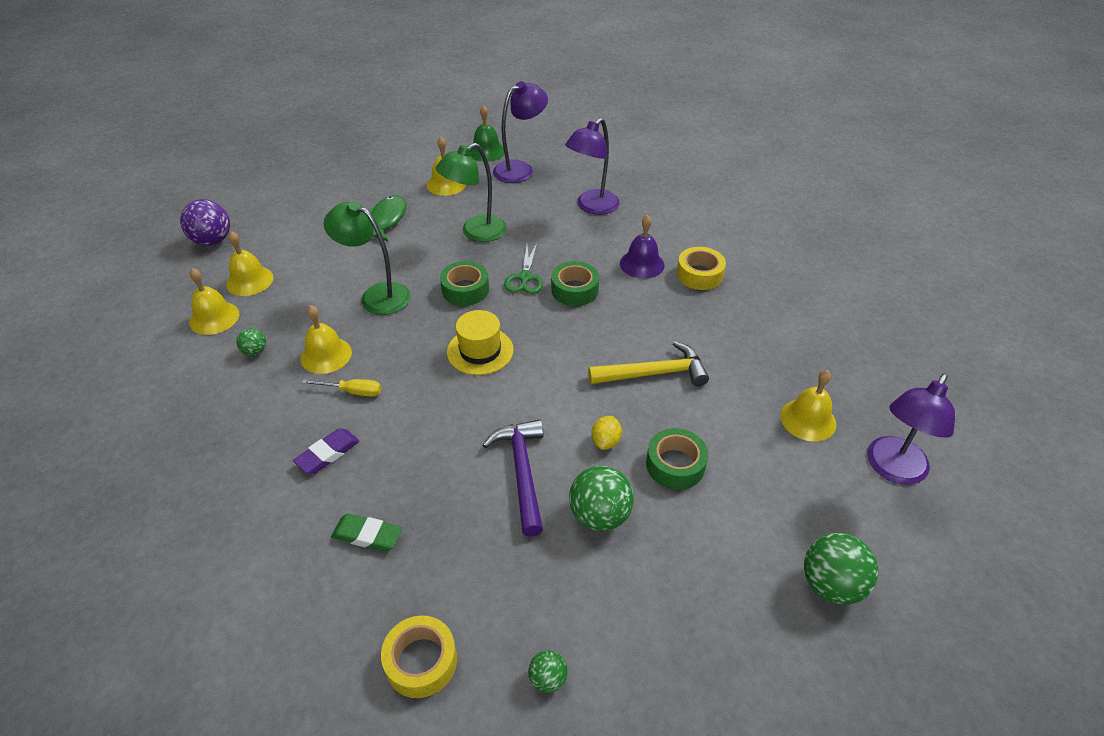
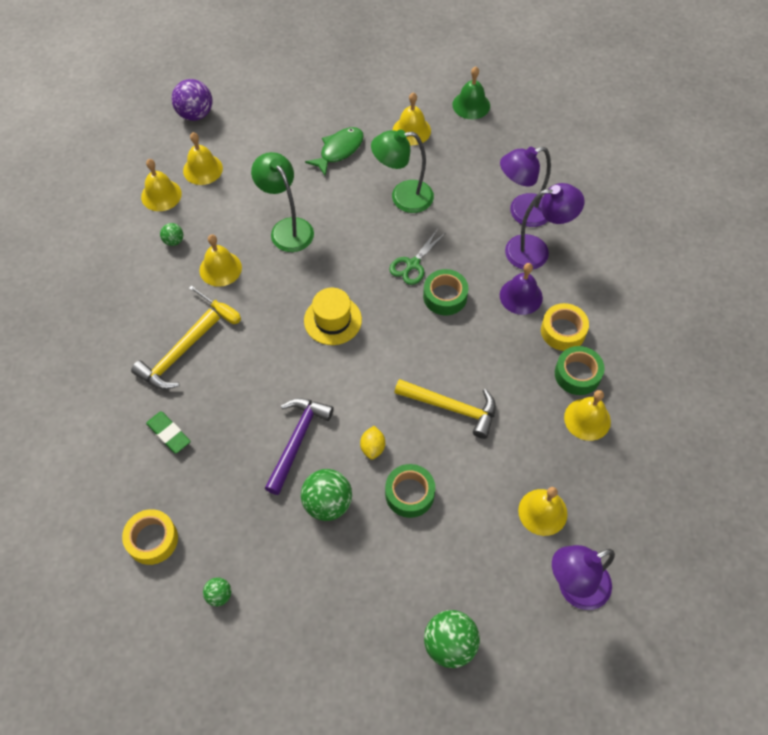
camera: 30 degrees right, 15 degrees up
(328, 454) = (177, 356): purple eraser -> yellow hammer
(465, 290) = (358, 254): green tape -> green tape (577, 374)
(520, 169) = (487, 140): purple lamp -> purple lamp (536, 251)
(605, 441) = (373, 447): yellow lemon -> yellow lemon turned 45 degrees counterclockwise
(778, 330) = (587, 419): none -> yellow bell

